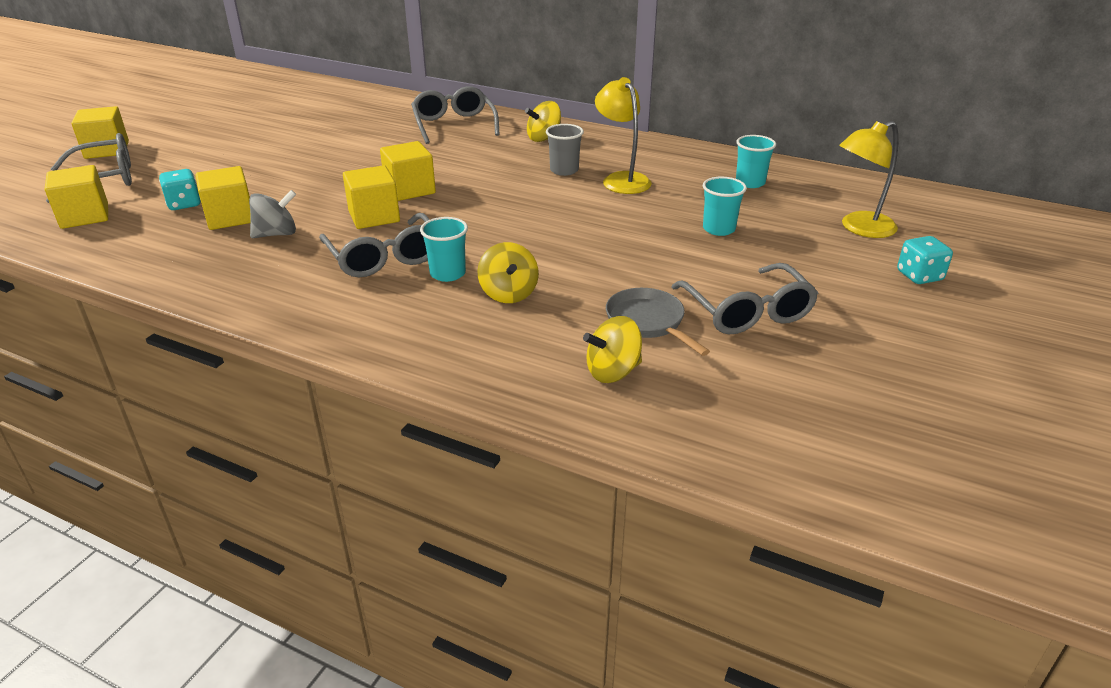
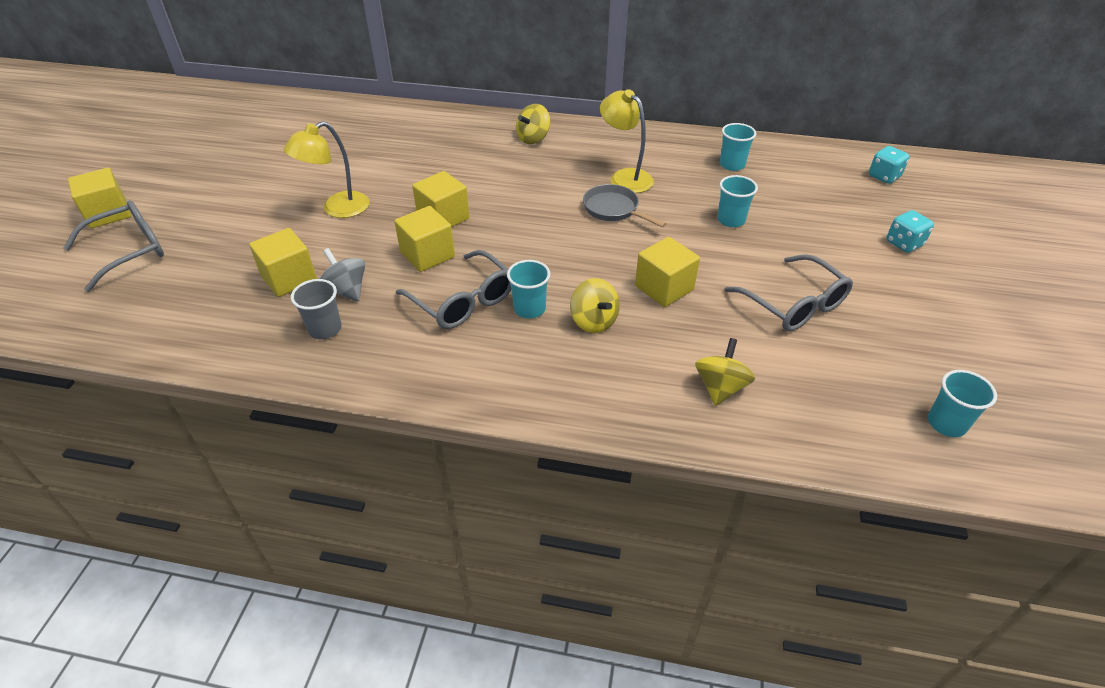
camera: 15 degrees left, 10 degrees up
(85, 216) = (137, 301): yellow cube -> yellow cube (664, 288)
(184, 204) = (232, 270): turquoise dice -> turquoise dice (884, 176)
(276, 234) = (346, 291): grey spinning top -> grey spinning top turned 90 degrees counterclockwise
(454, 125) = (443, 134): grey glasses -> none
(564, 170) = (570, 174): grey cup -> grey cup (325, 329)
(613, 372) = (720, 387): yellow spinning top -> yellow spinning top turned 150 degrees clockwise
(648, 322) = (723, 330): grey pan -> grey pan (613, 209)
(859, 228) = (838, 201): yellow lamp -> yellow lamp (337, 209)
(872, 451) = (946, 423): none -> turquoise cup

